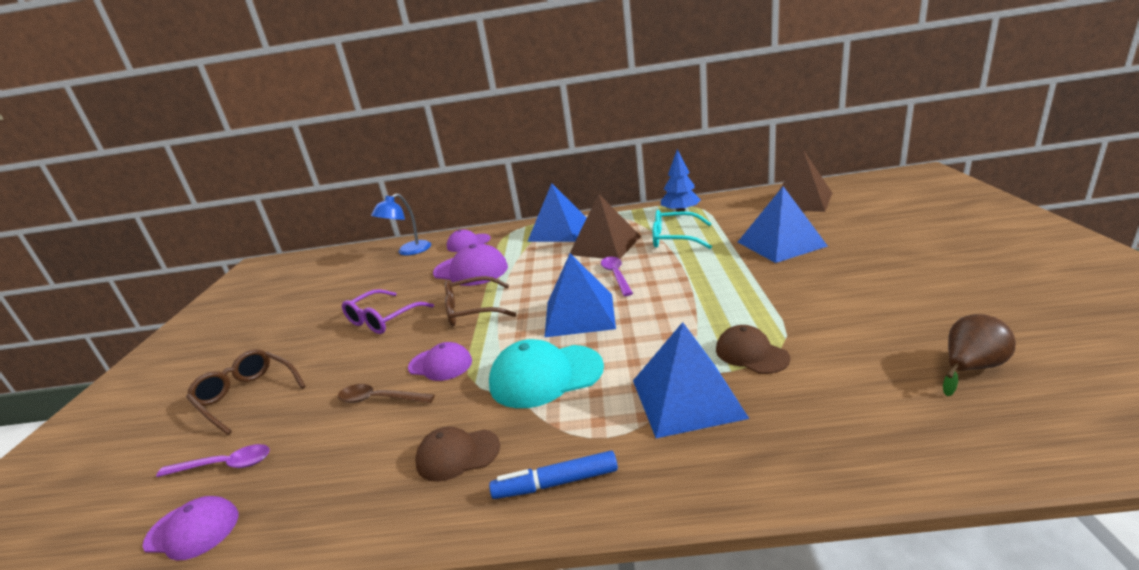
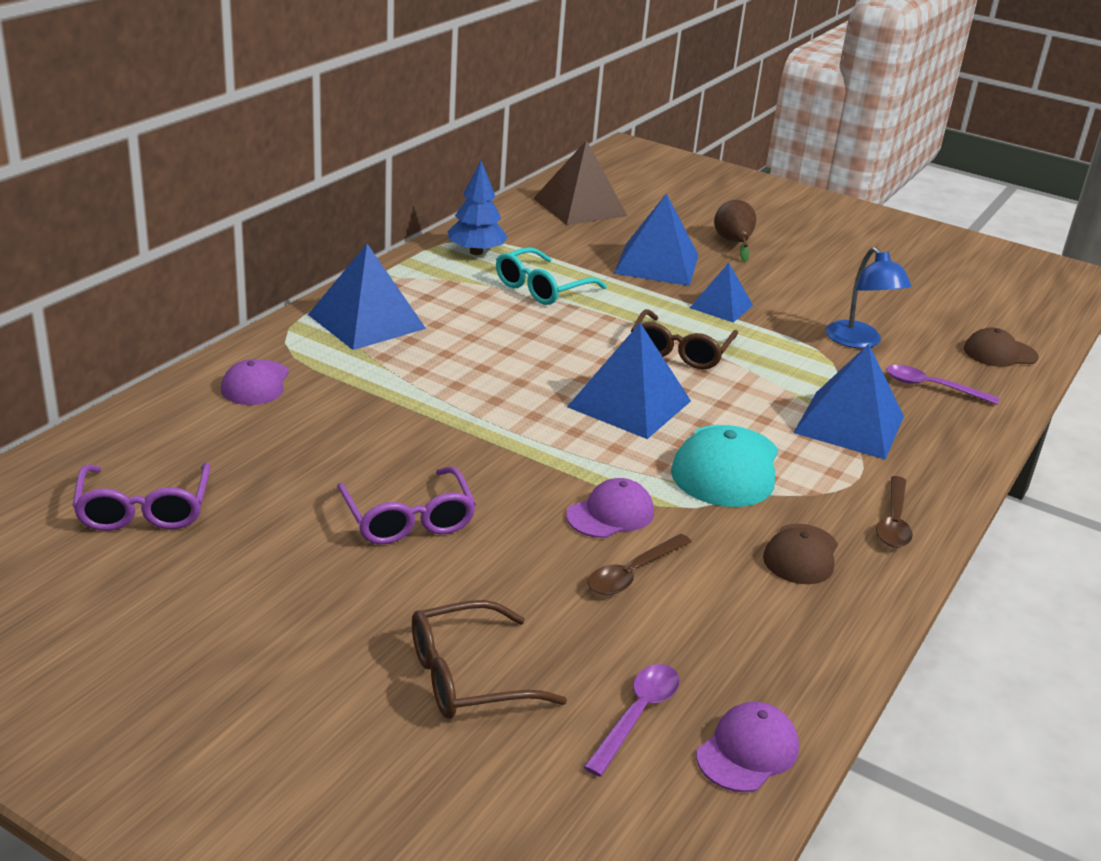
camera: 65 degrees left, 5 degrees up
(345, 275) = (144, 510): none -> purple glasses
(408, 251) = (170, 432): blue lamp -> blue lamp (859, 341)
(471, 270) = (369, 415): purple cap -> none
(472, 310) = (502, 454): brown glasses -> brown glasses (680, 351)
(556, 483) = (893, 521): blue marker -> brown spoon
(605, 245) = (479, 321): brown pyramid -> none
(616, 275) = (573, 351): purple spoon -> purple spoon (932, 387)
(751, 354) = (822, 372): brown cap -> brown cap (1000, 353)
(770, 282) = (721, 306): none -> blue pyramid
(970, 368) = (938, 325): brown pear -> brown pear (733, 243)

